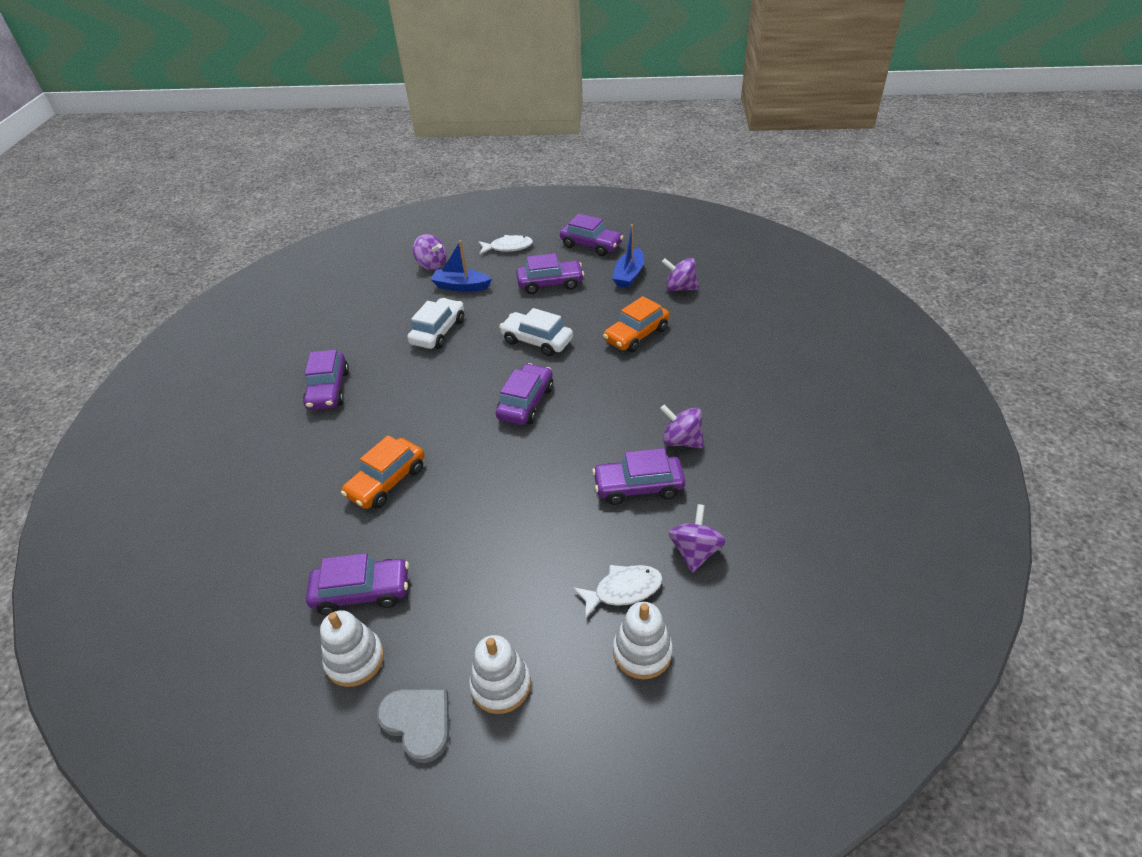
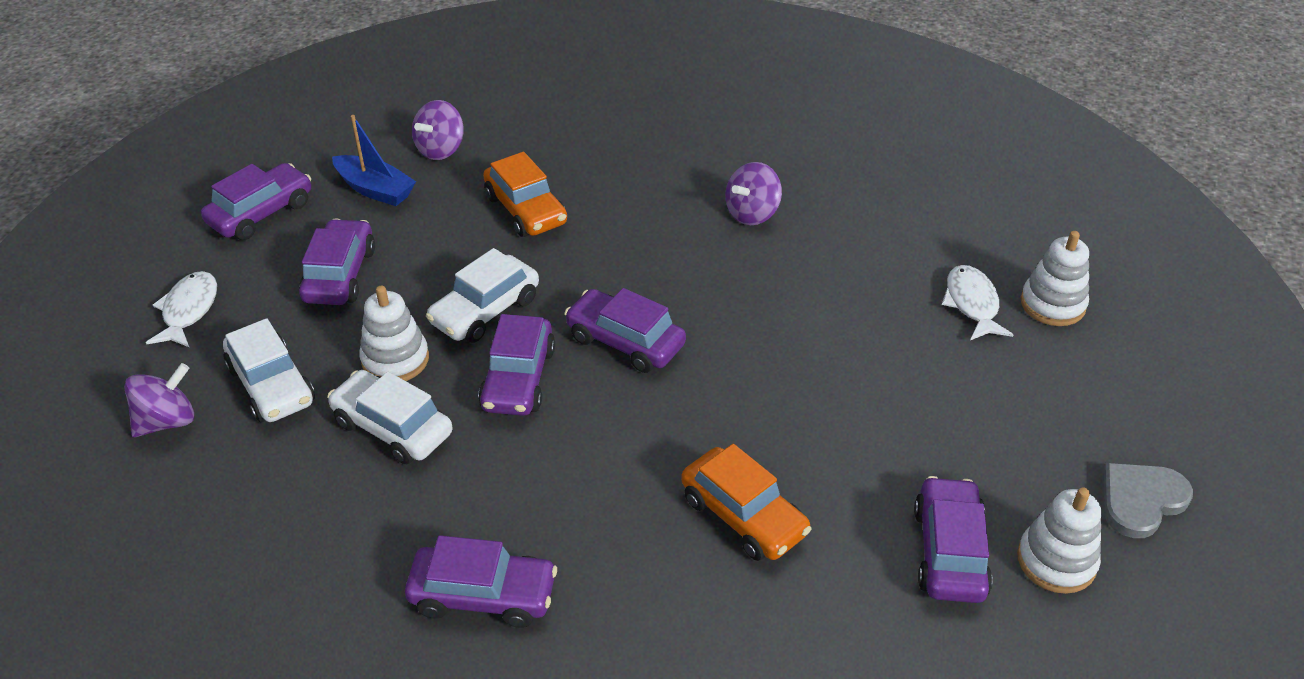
camera: 80 degrees left, 0 degrees up
(461, 286) = (271, 385): blue boat -> white car
(501, 685) = (1092, 422): white stacking toy -> white stacking toy (395, 360)
(638, 487) = (819, 263): purple car -> purple car (518, 378)
(695, 552) = (926, 240): purple spinning top -> none

